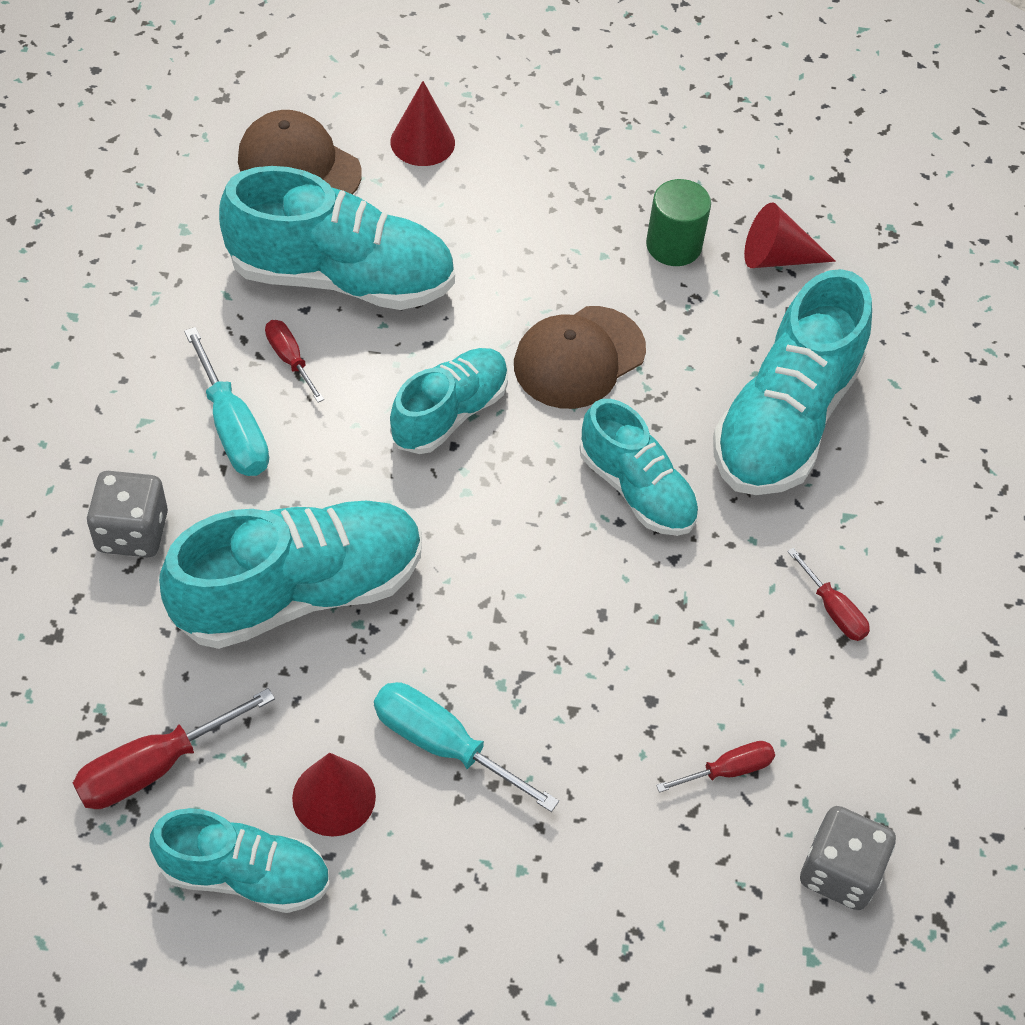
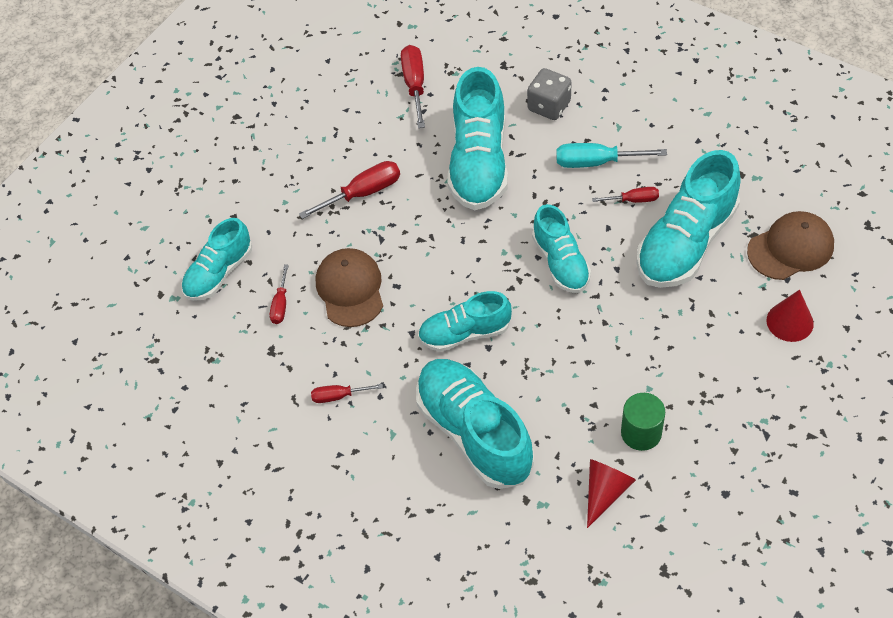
camera: 125 degrees right, 0 degrees up
(245, 874) = (344, 103): turquoise shoe -> turquoise shoe (219, 273)
(334, 797) = (362, 144): red cone -> none
(443, 744) = (363, 193): turquoise screwdriver -> red screwdriver
(579, 358) = (572, 341): brown cap -> brown cap (350, 289)
(839, 871) = (203, 328): grey dice -> none

